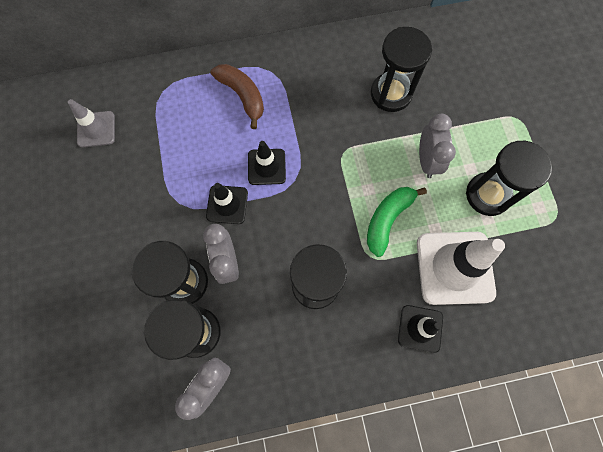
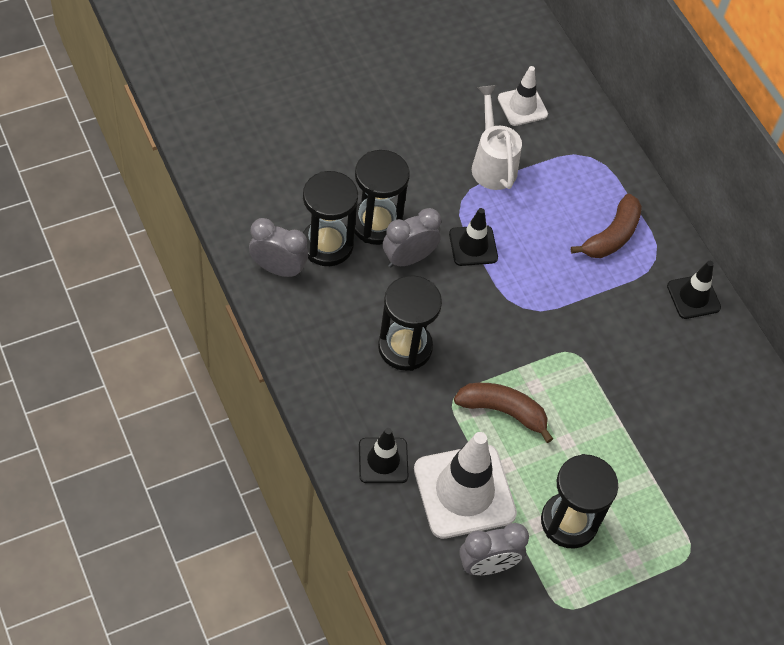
camera: 70 degrees right, 15 degrees down
(96, 129) = (522, 106): grey traffic cone -> white traffic cone
(148, 168) = (492, 164): none -> white watering can
(266, 167) = (530, 276): black traffic cone -> black traffic cone (693, 297)
(387, 220) = (503, 411): green banana -> brown banana
(391, 94) = (672, 395): black hourglass -> none
(427, 161) = (593, 447): grey clock -> grey clock (487, 565)

